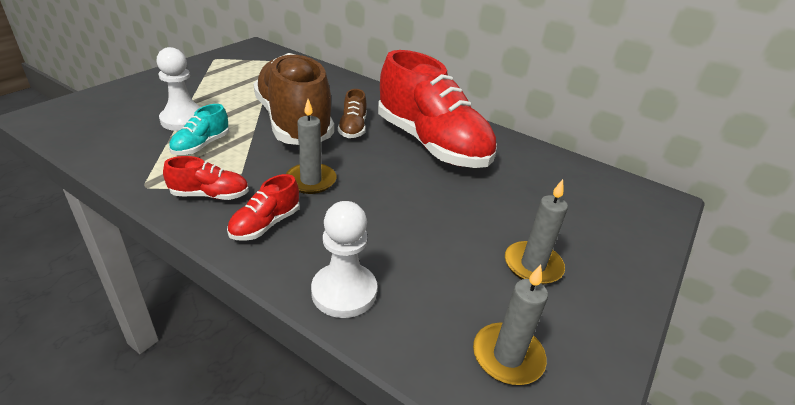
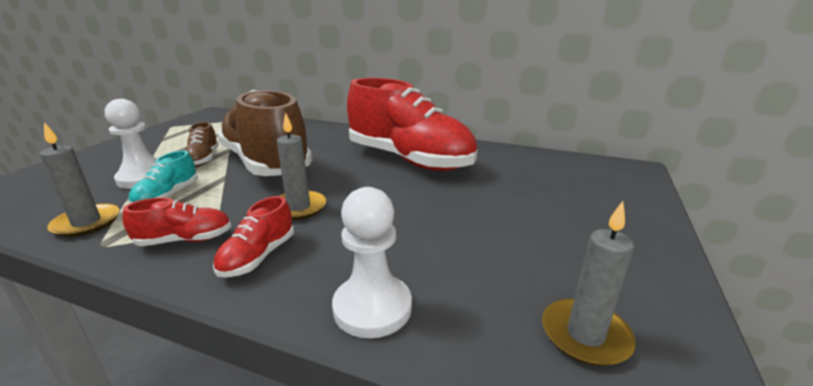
camera: 10 degrees left, 10 degrees down
(353, 128) = (328, 159): brown shoe -> brown shoe (203, 159)
(533, 265) = (557, 240): grey candle -> grey candle (86, 223)

